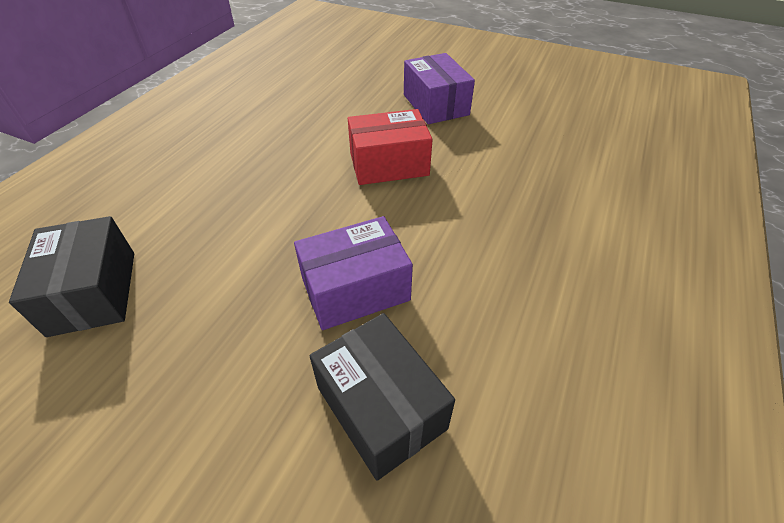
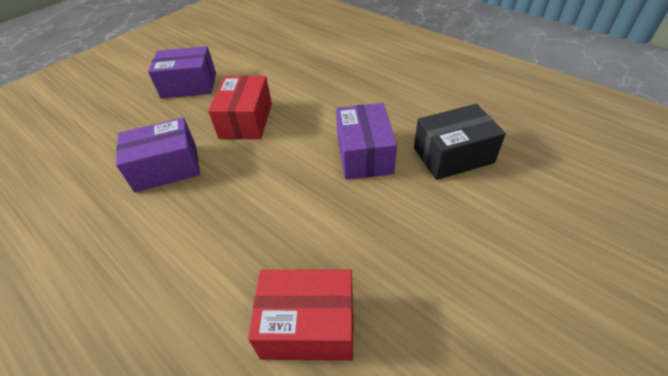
camera: 70 degrees left, 0 degrees up
(93, 292) = (308, 325): black box -> red box
(298, 134) = (166, 167): none -> purple box

